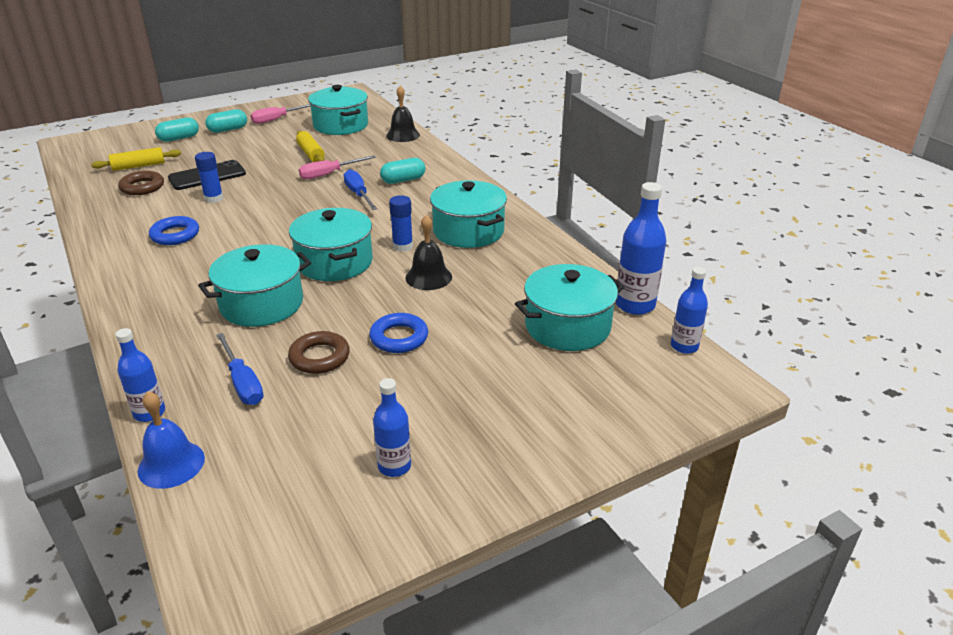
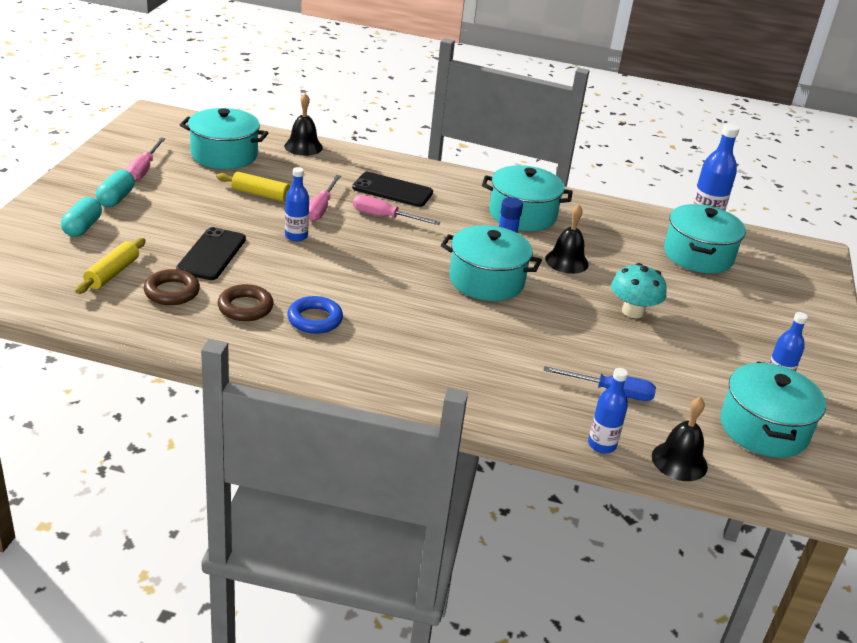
camera: 50 degrees left, 0 degrees up
(171, 464) = (679, 461): blue bell -> black bell
(214, 198) = (270, 273): blue glue stick -> none
(261, 304) = (506, 336): turquoise pot -> turquoise pot (763, 429)
(319, 357) = (617, 350): brown ring -> brown ring (245, 307)
(358, 194) = (385, 217): blue screwdriver -> pink screwdriver
(399, 338) = (633, 311): blue ring -> turquoise mushroom
(403, 180) = (392, 190): turquoise capsule -> black phone
(684, 346) = (766, 238): blue bottle -> blue bottle (296, 236)

